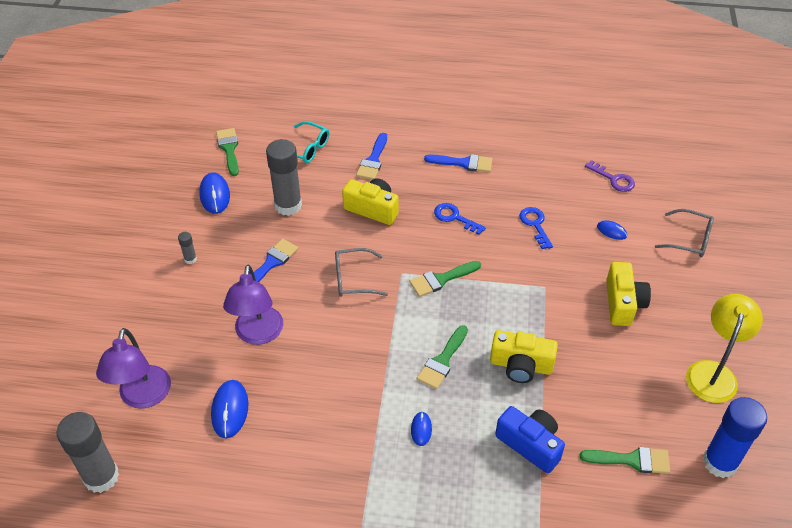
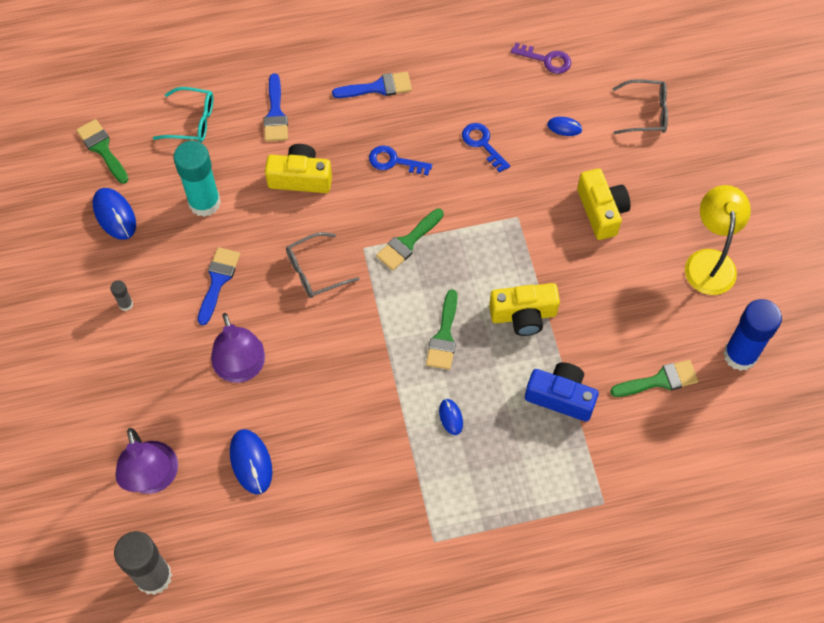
camera: 20 degrees left, 15 degrees up
(288, 205) = (204, 202): grey glue stick -> turquoise glue stick

